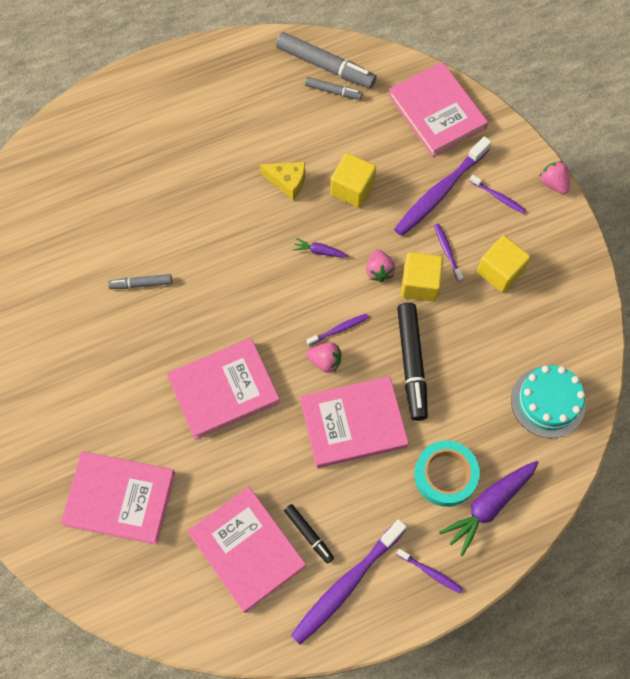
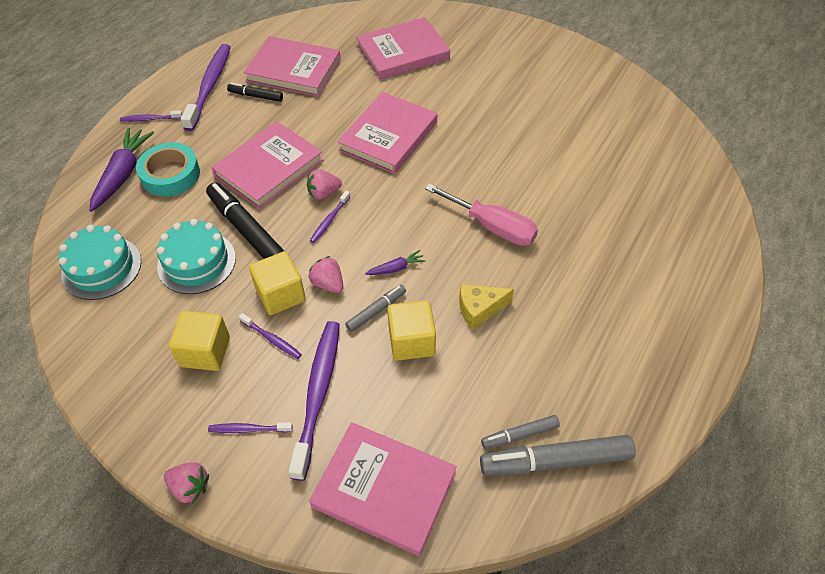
camera: 145 degrees right, 15 degrees down
(141, 284) = (520, 163): grey marker -> grey marker (376, 311)
(219, 239) = (492, 227): none -> pink screwdriver
(468, 357) = (196, 262): none -> turquoise cake

